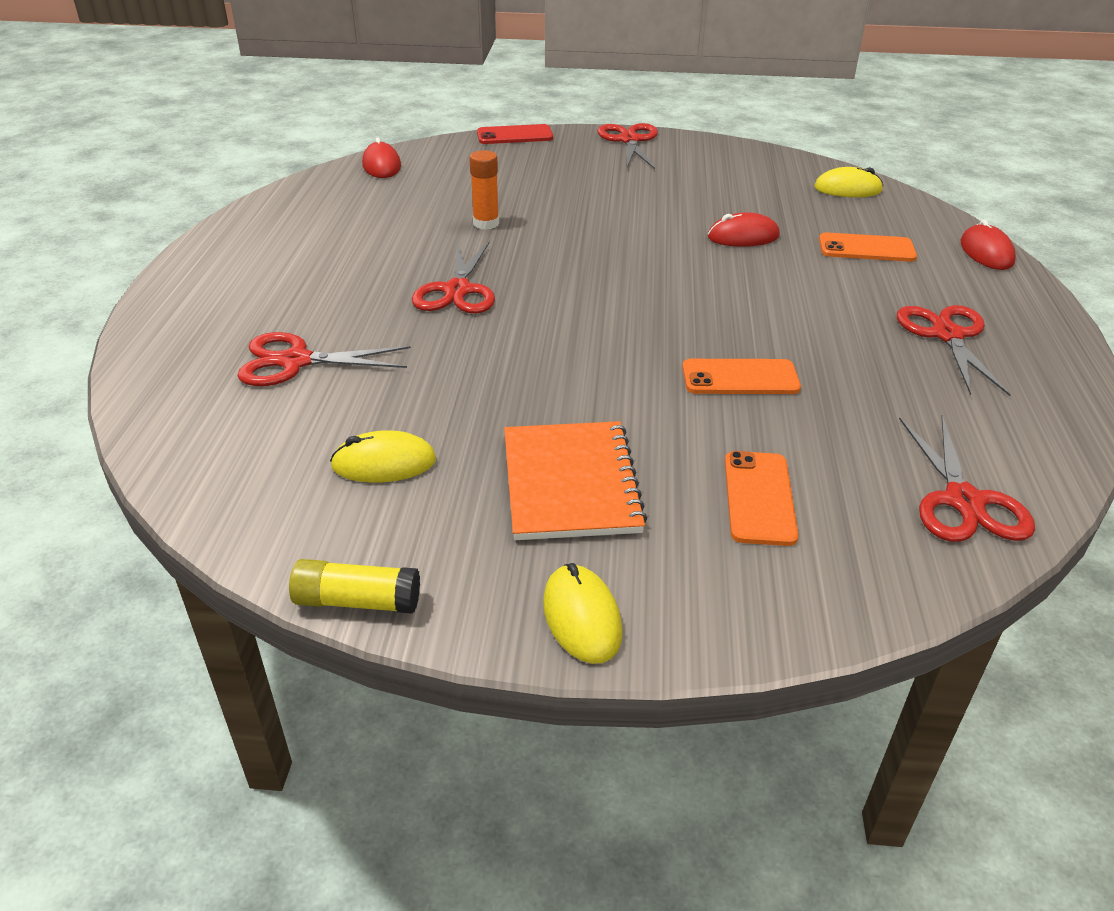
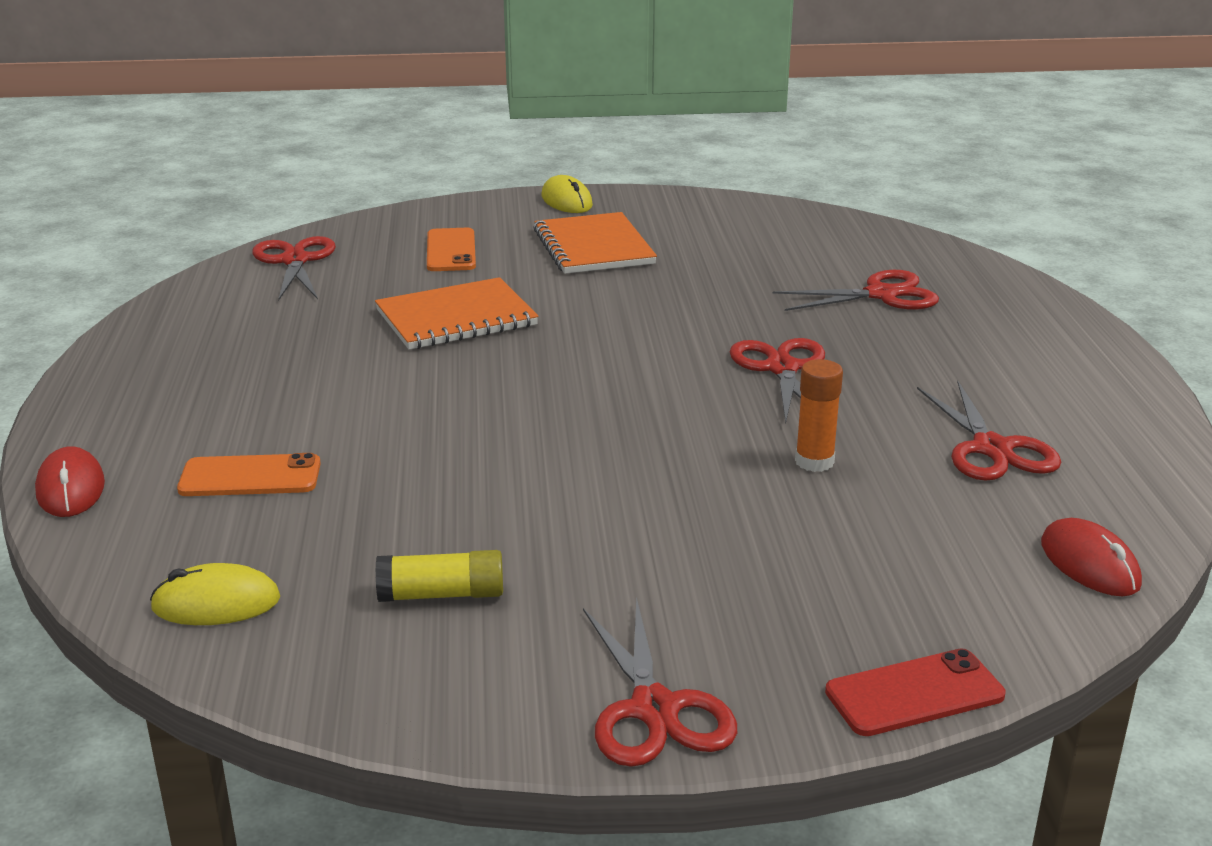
camera: 170 degrees right, 10 degrees down
(357, 601) = (703, 196): yellow glue stick -> yellow glue stick (441, 594)
(384, 463) = (739, 245): yellow mouse -> none
(740, 378) = (456, 318): orange phone -> orange notebook
(743, 237) = (430, 478): red mouse -> none
(947, 335) = (217, 373): red scissors -> red scissors (992, 449)

